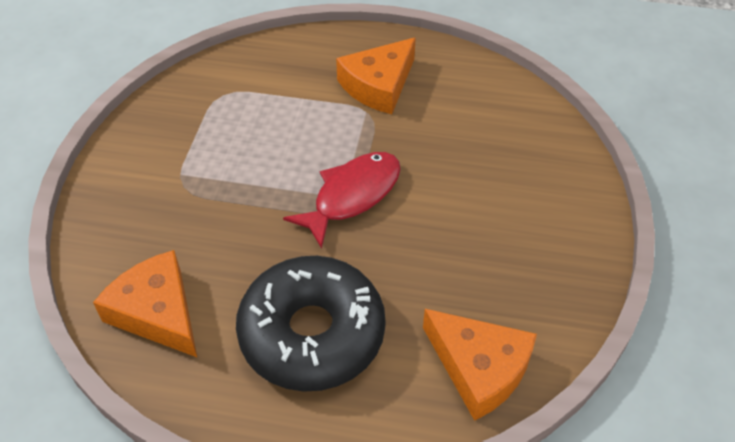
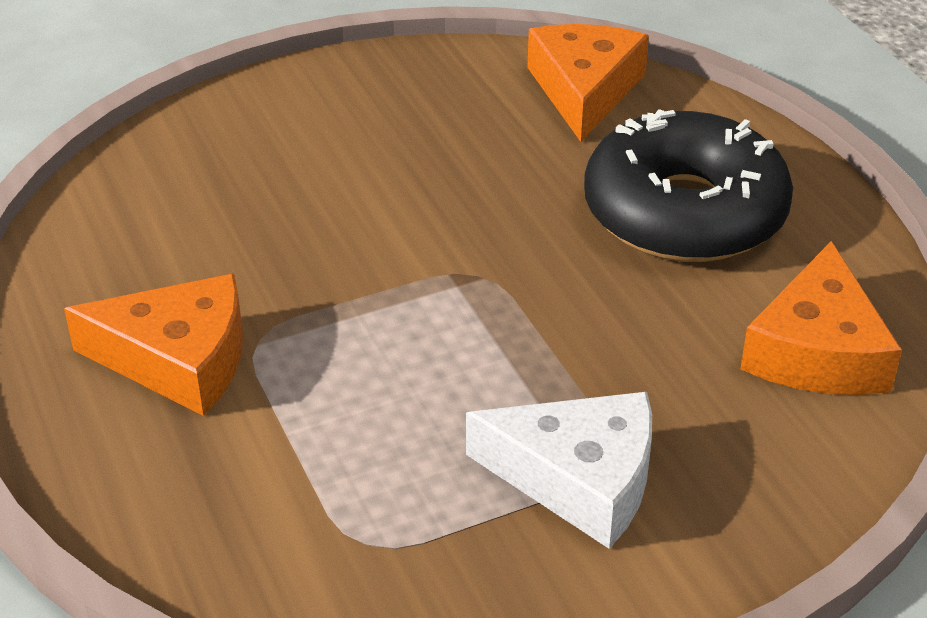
camera: 125 degrees left, 10 degrees down
(184, 170) = (579, 479): none -> white cheese
(352, 196) = (446, 278): red fish -> none

